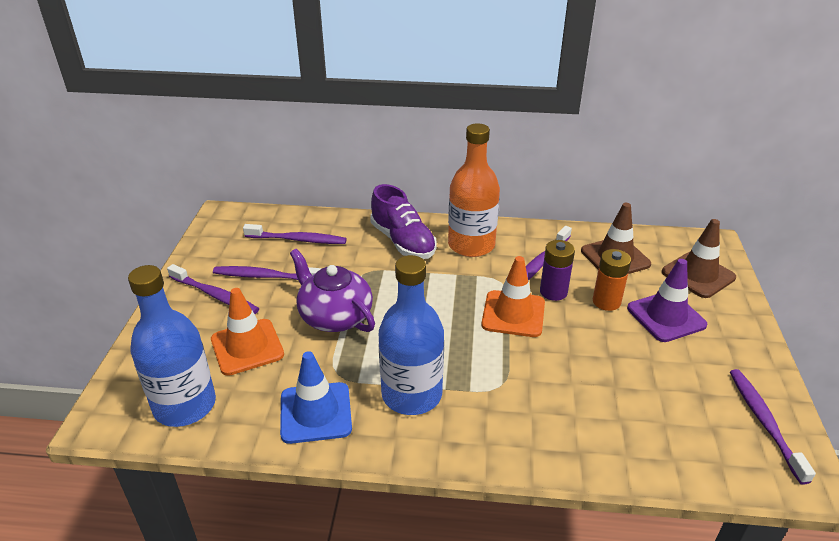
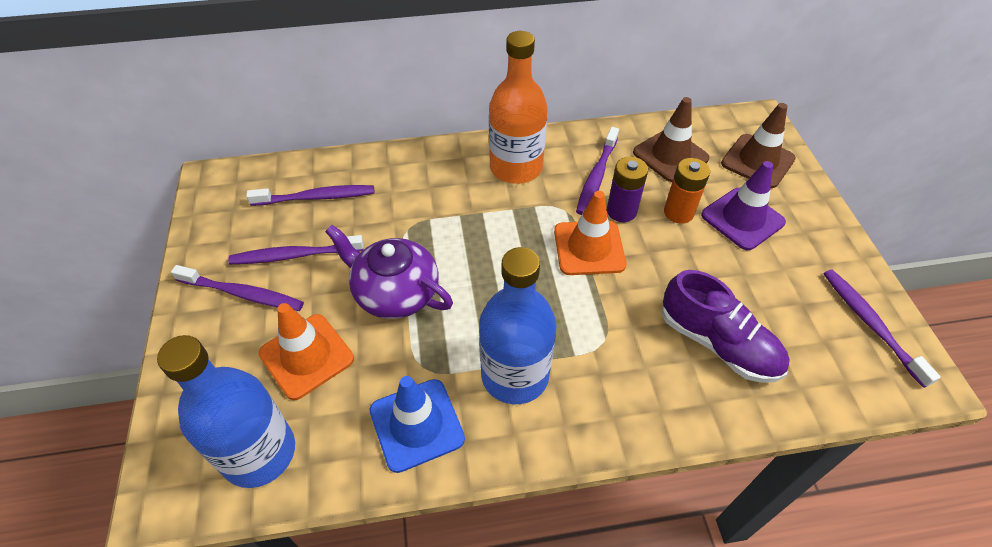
camera: 15 degrees left, 15 degrees up
(403, 242) = (439, 177): purple shoe -> purple shoe (718, 343)

